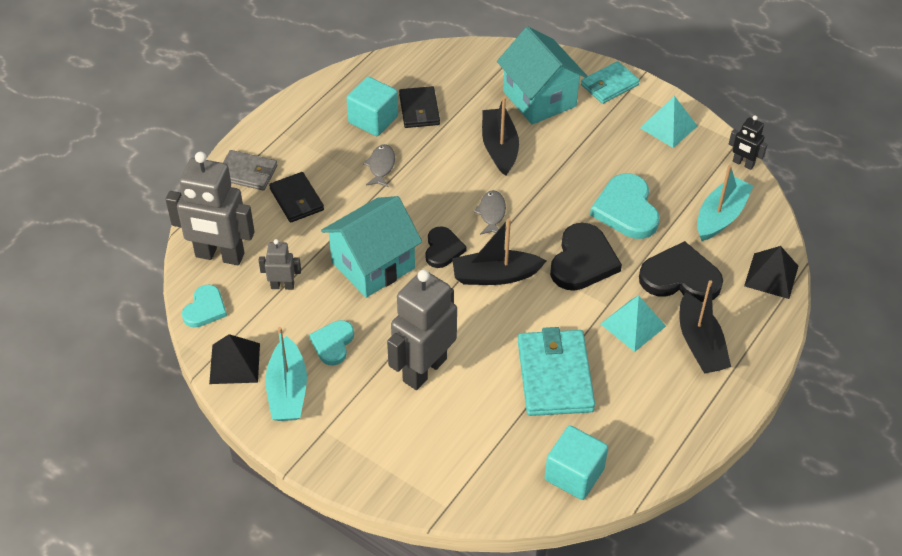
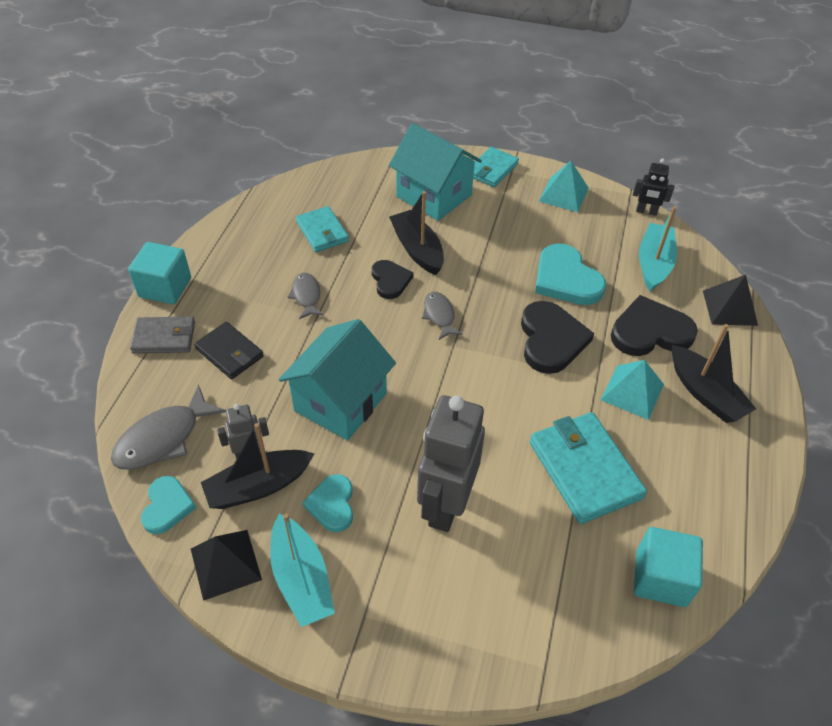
camera: 20 degrees left, 0 degrees up
(219, 256) = (163, 438): grey robot -> grey fish
(373, 120) = (279, 252): turquoise cube -> turquoise cube (165, 287)
(419, 110) = (322, 232): black wallet -> turquoise wallet
(443, 249) = (407, 365): black heart -> black heart (390, 280)
(495, 275) = (472, 378): black boat -> black boat (258, 486)

